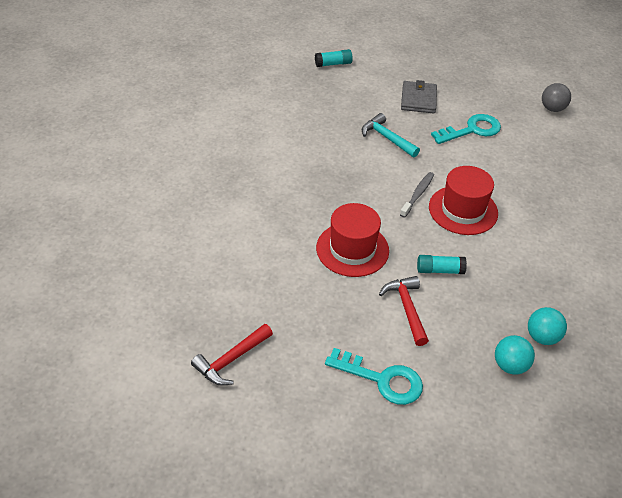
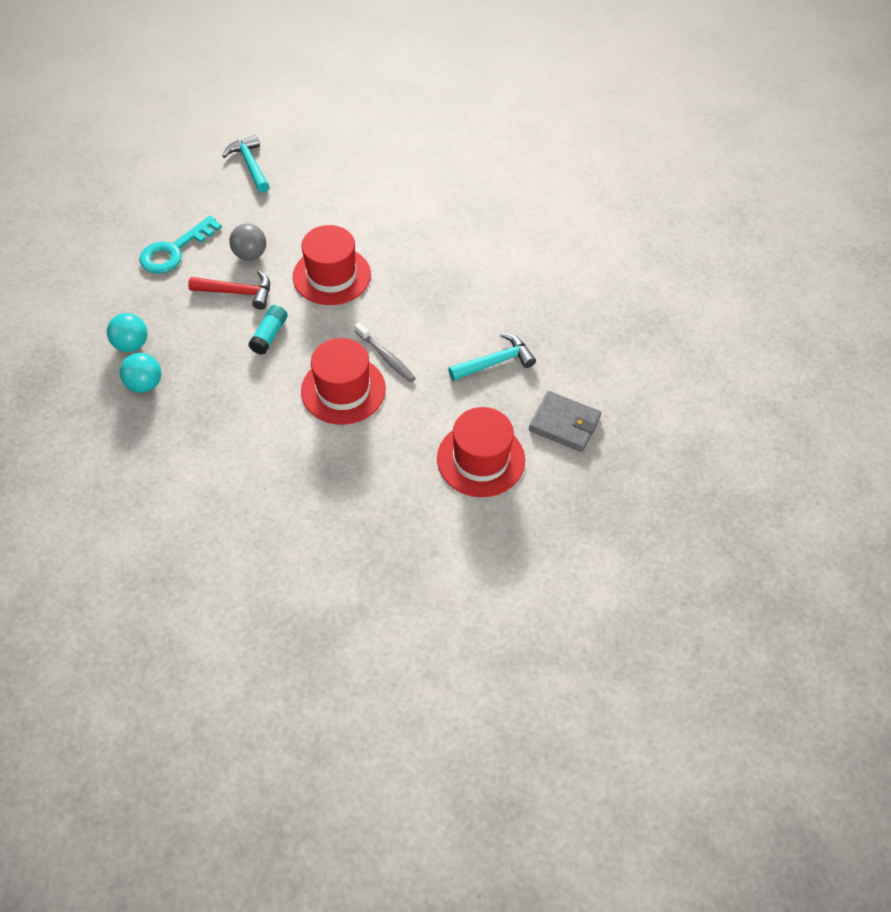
camera: 110 degrees right, 10 degrees up
(231, 360) = (250, 165): red hammer -> turquoise hammer
(333, 64) = (670, 355): turquoise glue stick -> none
(472, 130) = (481, 459): turquoise key -> red hat
(552, 109) = (495, 585): grey ball -> grey ball (250, 254)

